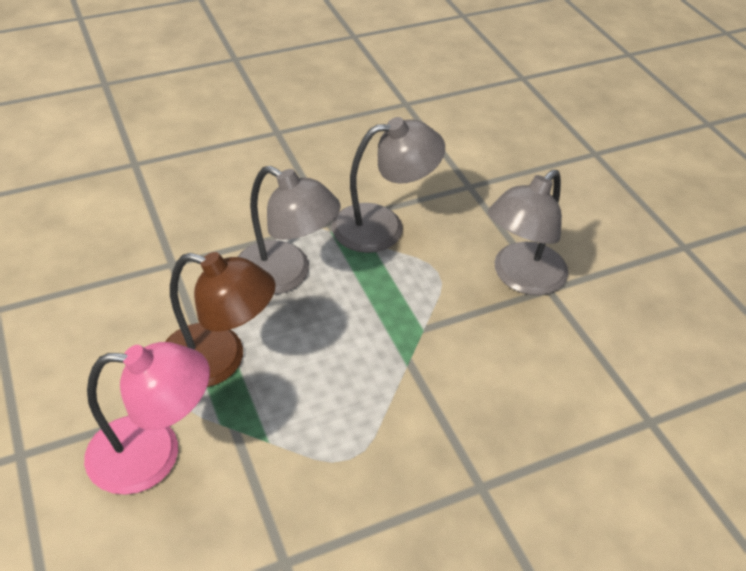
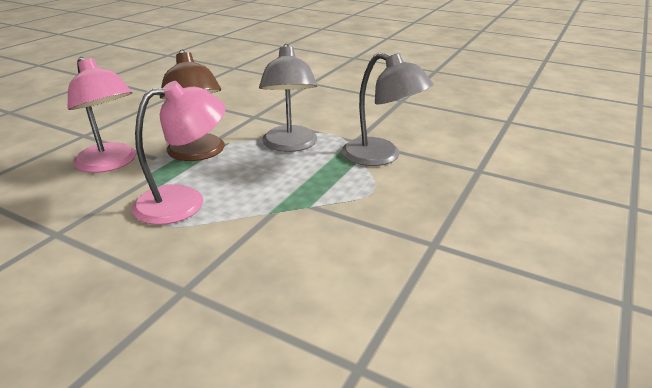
camera: 55 degrees right, 15 degrees down
(322, 420) = (184, 201): none -> pink lamp
(521, 278) = (423, 226): grey lamp -> none

